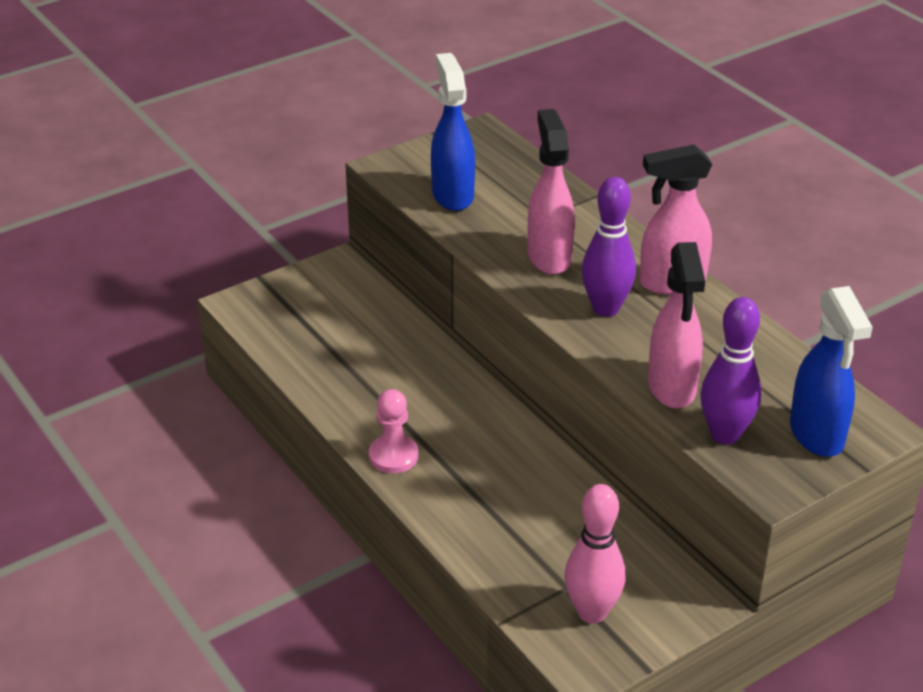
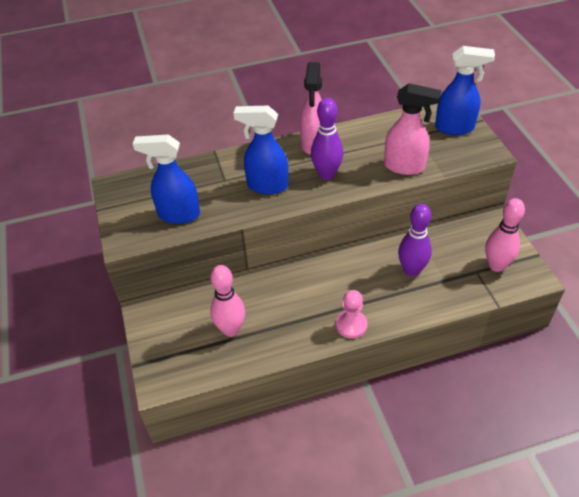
camera: 70 degrees left, 10 degrees up
(343, 342) = (231, 329): none -> pink bowling pin
(549, 256) = (266, 186): pink spray bottle -> blue spray bottle
(725, 434) = (447, 157): purple bowling pin -> purple bowling pin (411, 270)

